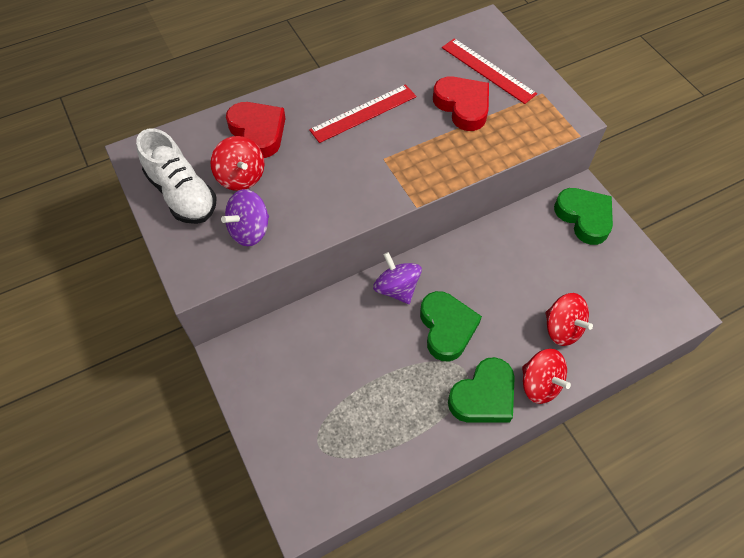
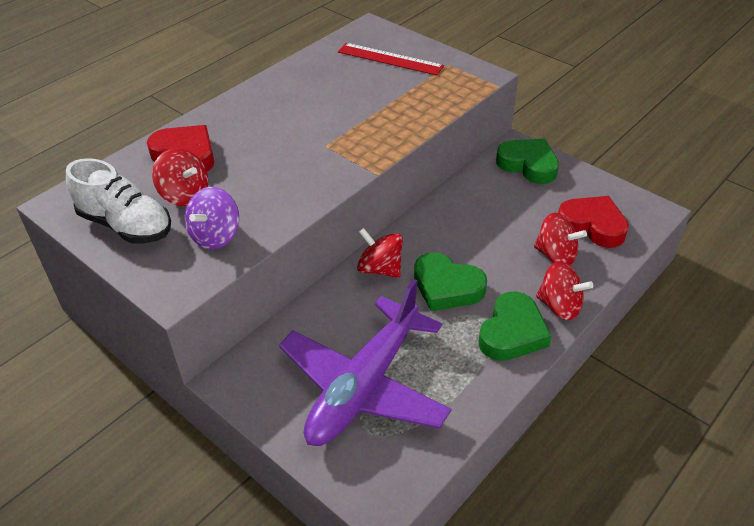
camera: 20 degrees left, 15 degrees down
(333, 402) = (363, 386): none -> purple plane
(363, 113) = (287, 116): red ruler -> none
(396, 288) = (380, 268): purple spinning top -> red spinning top
(447, 328) = (447, 287): green heart -> green heart turned 150 degrees clockwise
(463, 106) = (381, 89): red heart -> red heart (592, 225)

